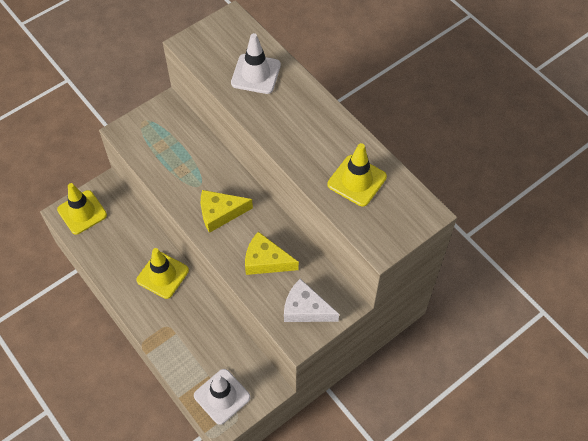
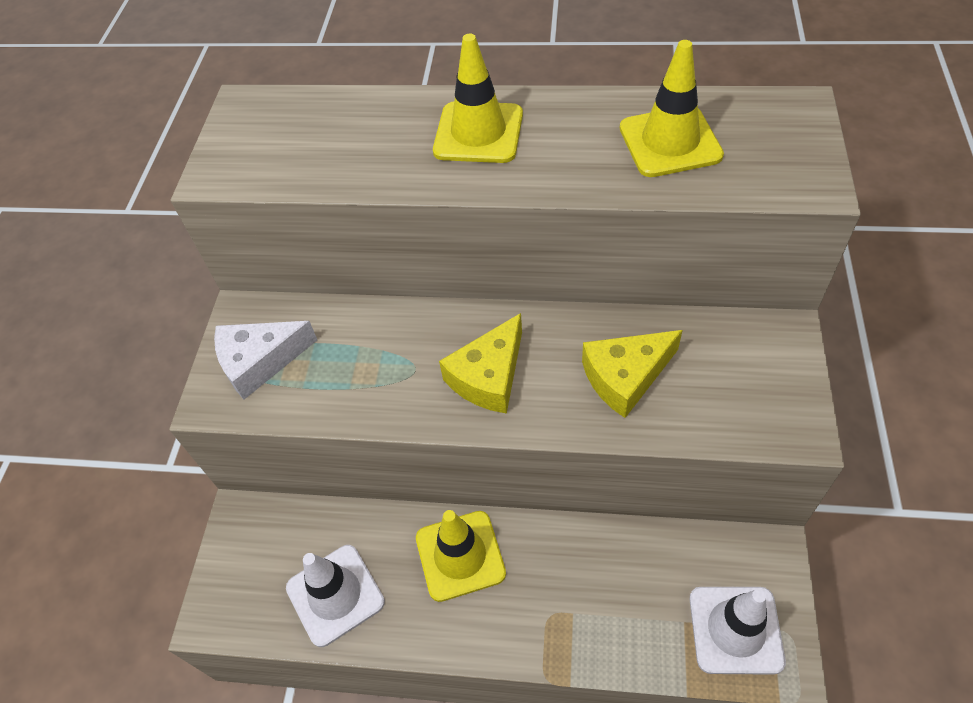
camera: 40 degrees left, 5 degrees down
(82, 212) = (241, 587): yellow traffic cone -> yellow traffic cone (478, 133)
(256, 74) = (366, 135): white traffic cone -> white traffic cone (335, 595)
(305, 309) = (752, 385): white cheese -> white cheese (260, 362)

